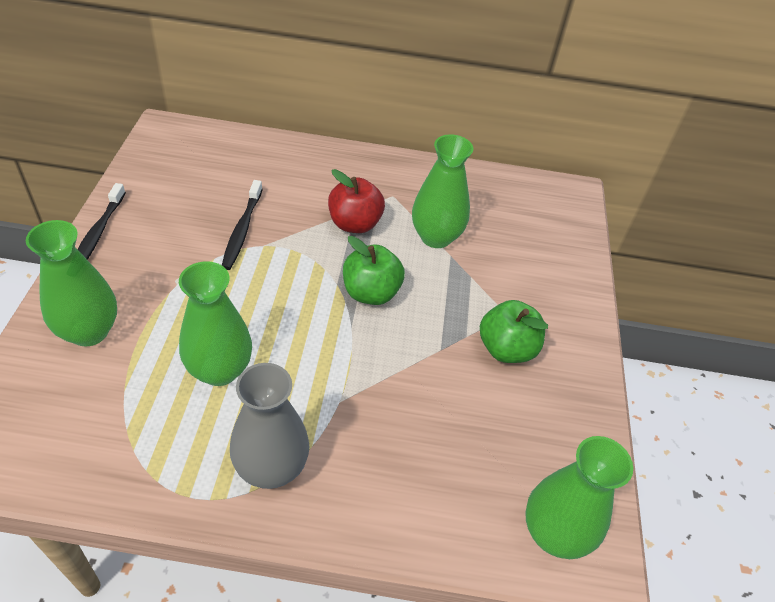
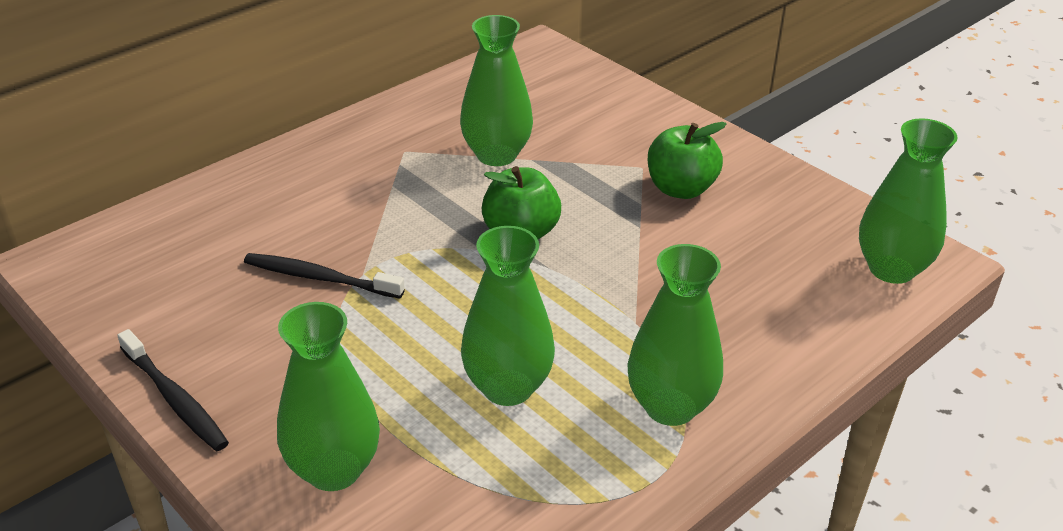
camera: 45 degrees left, 10 degrees down
(242, 230) = (320, 278): black toothbrush -> black toothbrush turned 150 degrees clockwise
(271, 468) = (670, 406): grey vase -> green vase
(354, 224) = (412, 195): red apple -> none

